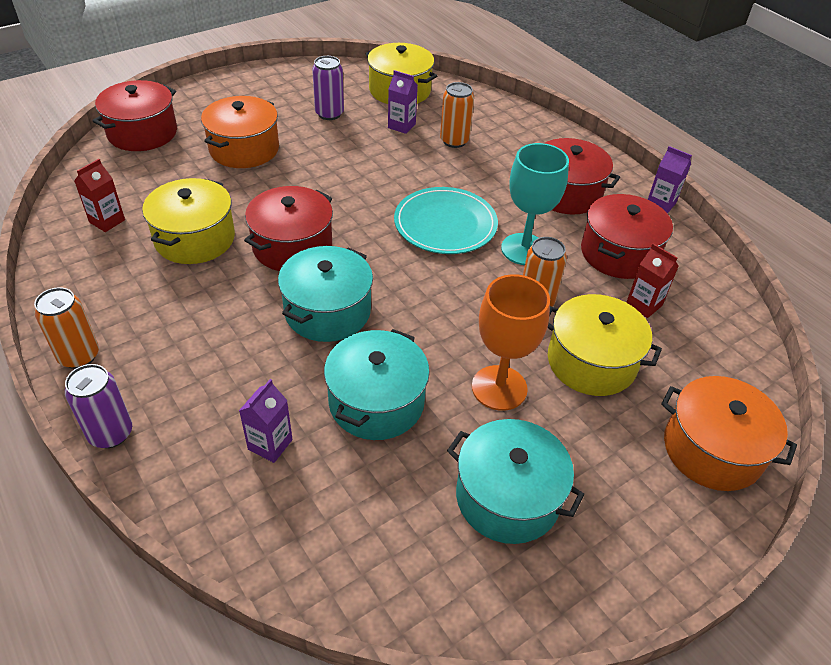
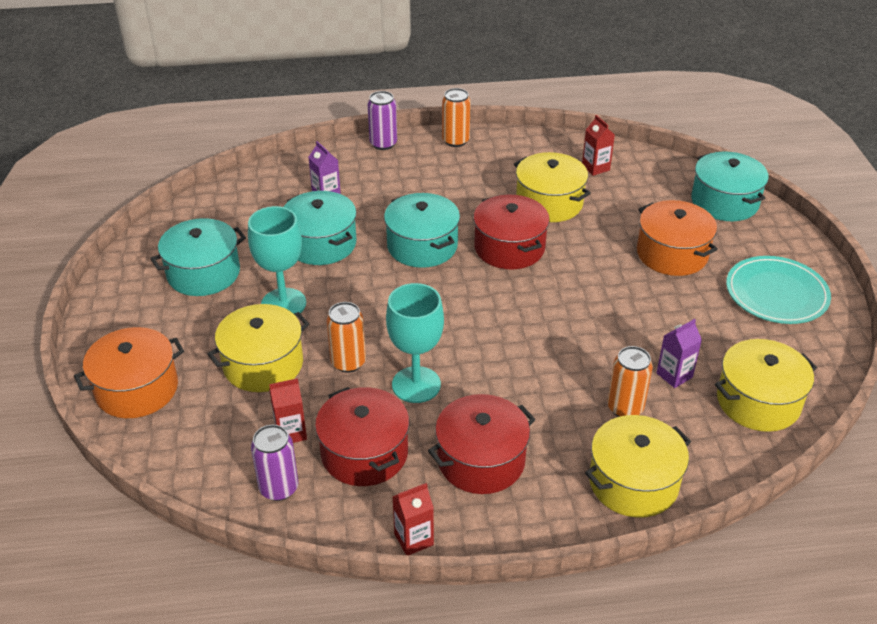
camera: 120 degrees right, 5 degrees down
(142, 133) = (724, 202): red pot -> turquoise pot
(329, 114) = (720, 327): purple can -> purple can (279, 488)
(445, 224) = (484, 345): turquoise plate -> turquoise plate (776, 293)
(499, 388) = (283, 304): orange goblet -> turquoise goblet
(519, 126) = (633, 482): none -> yellow pot
(661, 204) = (413, 539): purple carton -> red carton

